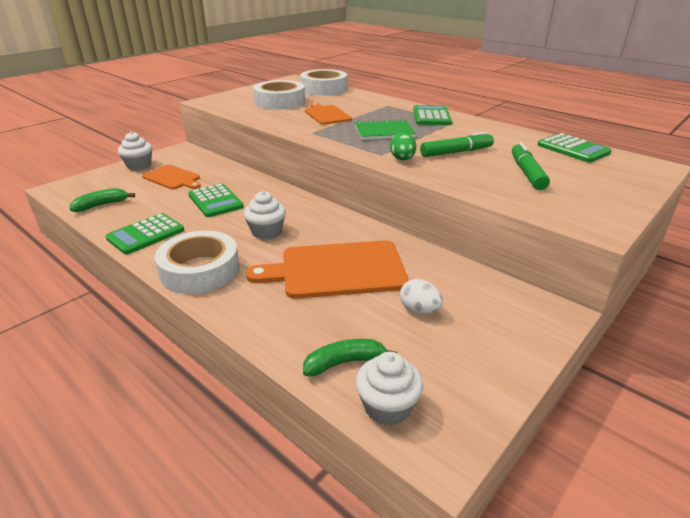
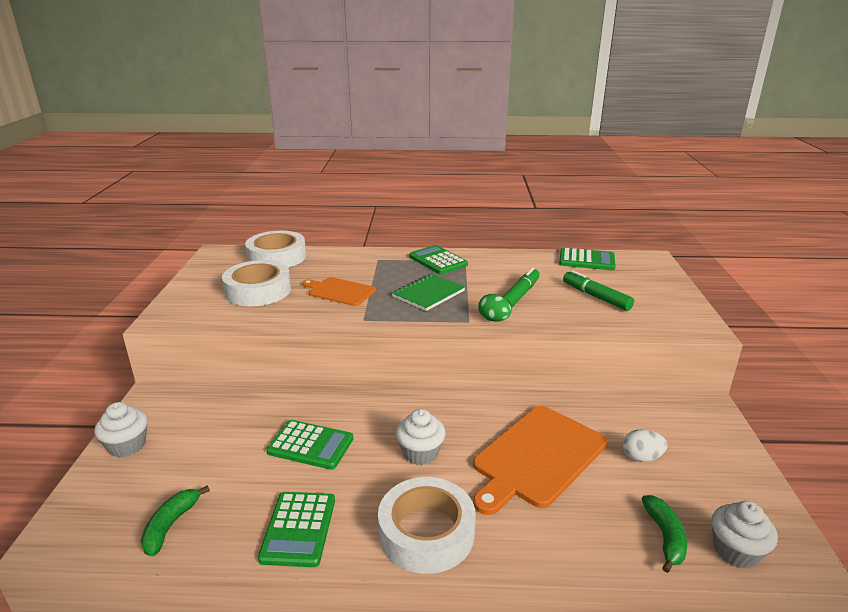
camera: 40 degrees left, 5 degrees down
(172, 178) = (206, 441): orange cutting board -> none
(344, 362) = (665, 537): green banana -> green banana turned 150 degrees clockwise

